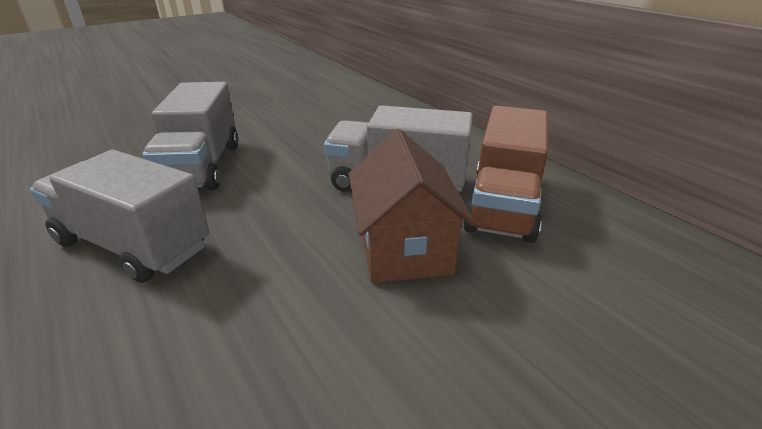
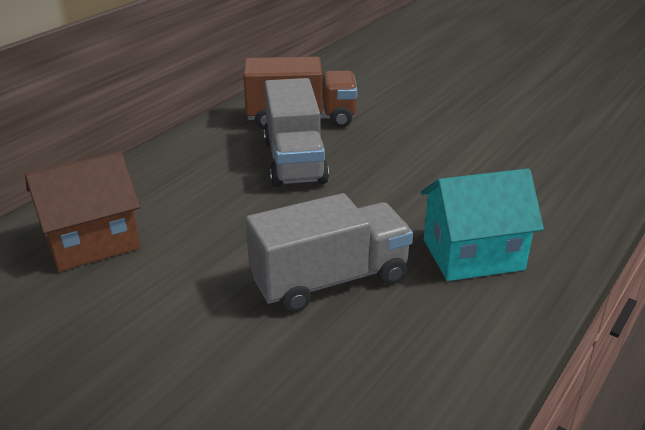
camera: 110 degrees left, 0 degrees up
(133, 245) = (473, 255): grey truck -> turquoise house
(404, 248) = (380, 145): brown house -> brown house (92, 242)

